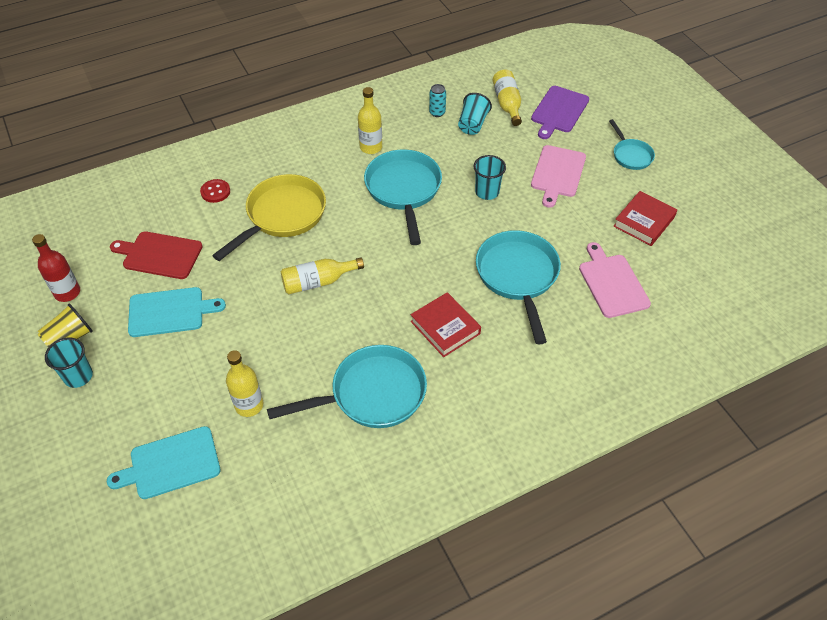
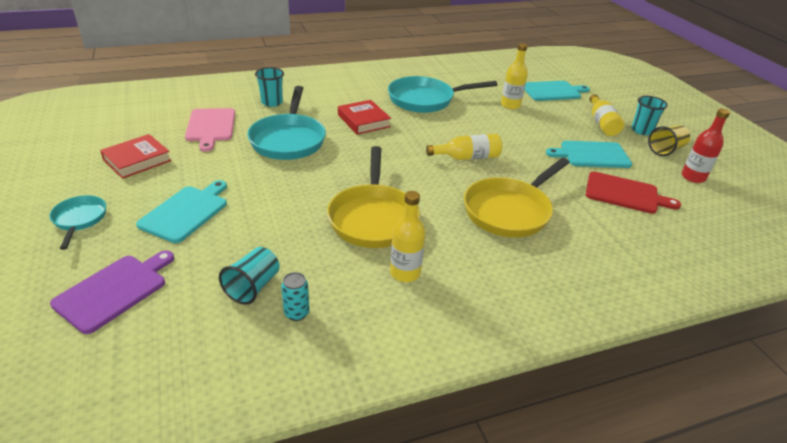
camera: 175 degrees left, 15 degrees down
(215, 192) = (594, 244): red button -> none
(403, 190) = (373, 218): turquoise pan -> yellow pan
(487, 192) = (279, 204): turquoise cup -> turquoise cup (272, 102)
(507, 104) = (182, 313): yellow bottle -> yellow bottle (602, 123)
(557, 173) = (186, 212): pink cutting board -> turquoise cutting board

